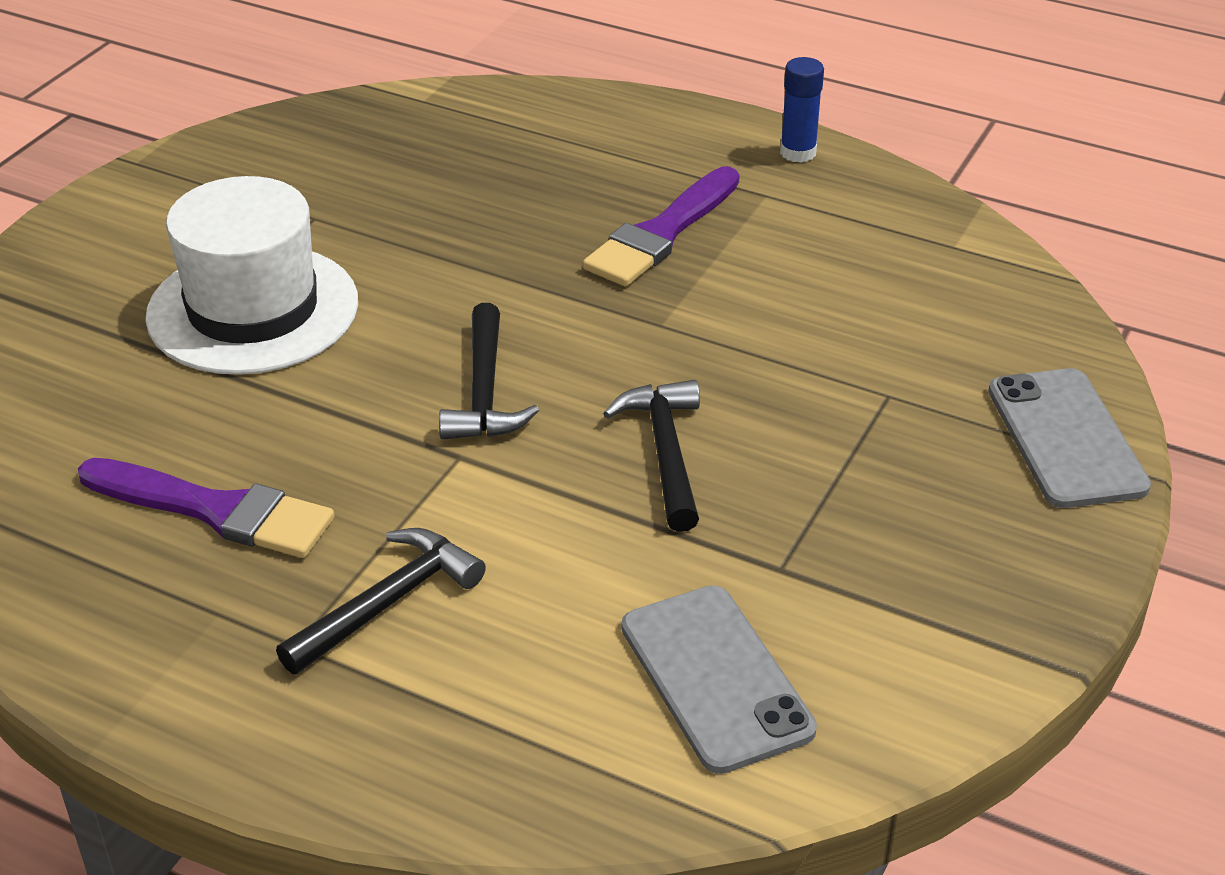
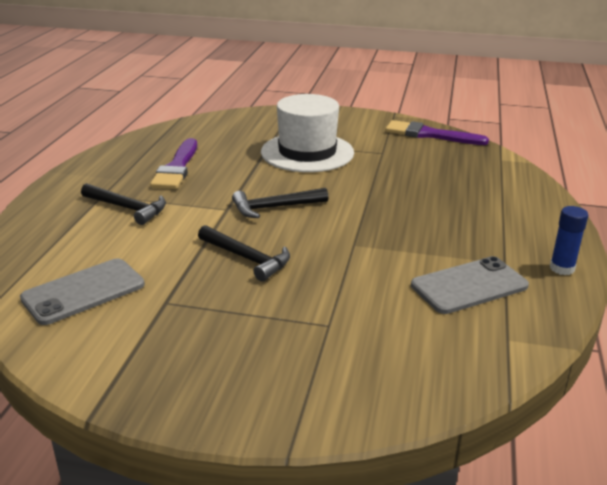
camera: 75 degrees right, 10 degrees down
(661, 233) = (436, 234): purple brush -> purple brush (430, 135)
(665, 452) = (247, 258): black hammer -> black hammer turned 60 degrees clockwise
(1066, 438) = (315, 403): grey phone -> grey phone (469, 286)

